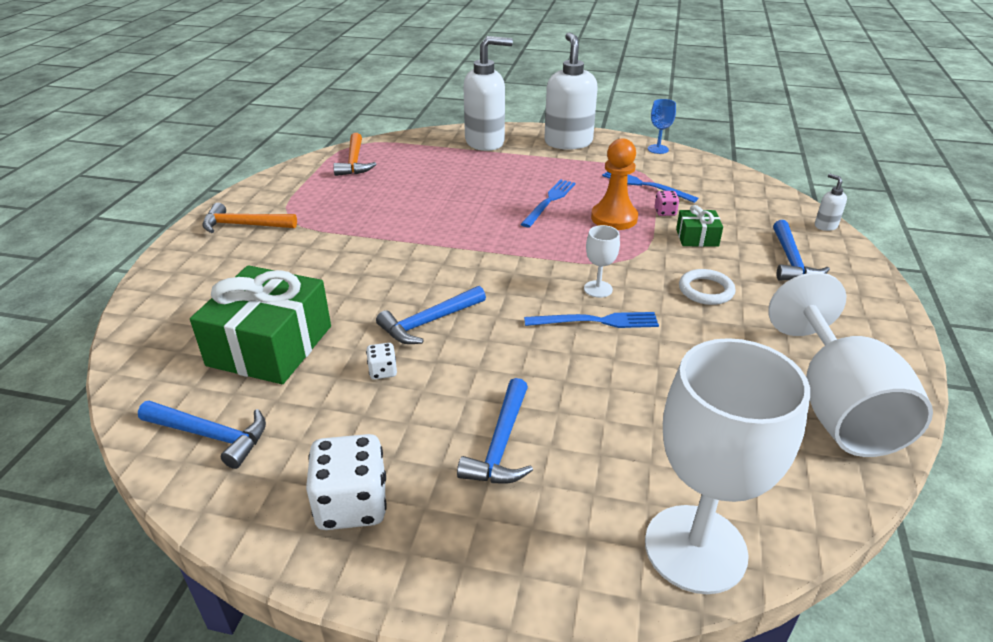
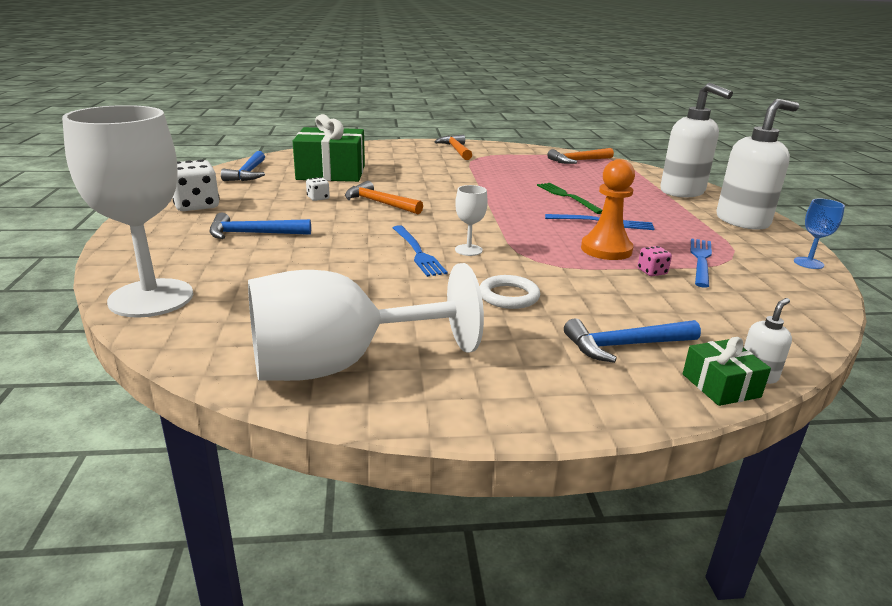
camera: 70 degrees right, 10 degrees down
(429, 322) = (379, 203): blue hammer -> orange hammer
(470, 199) = (567, 197): none -> green fork
(697, 237) = (615, 289): green gift -> green gift (720, 385)

